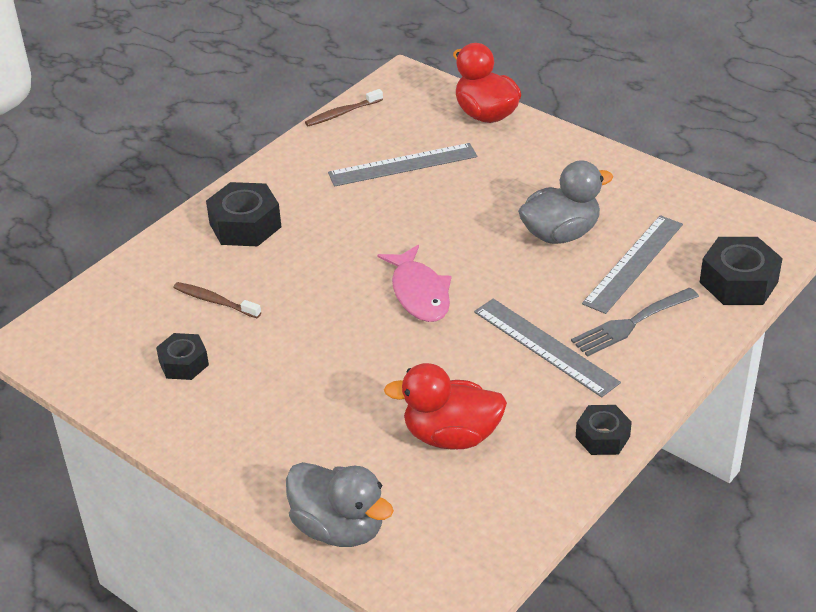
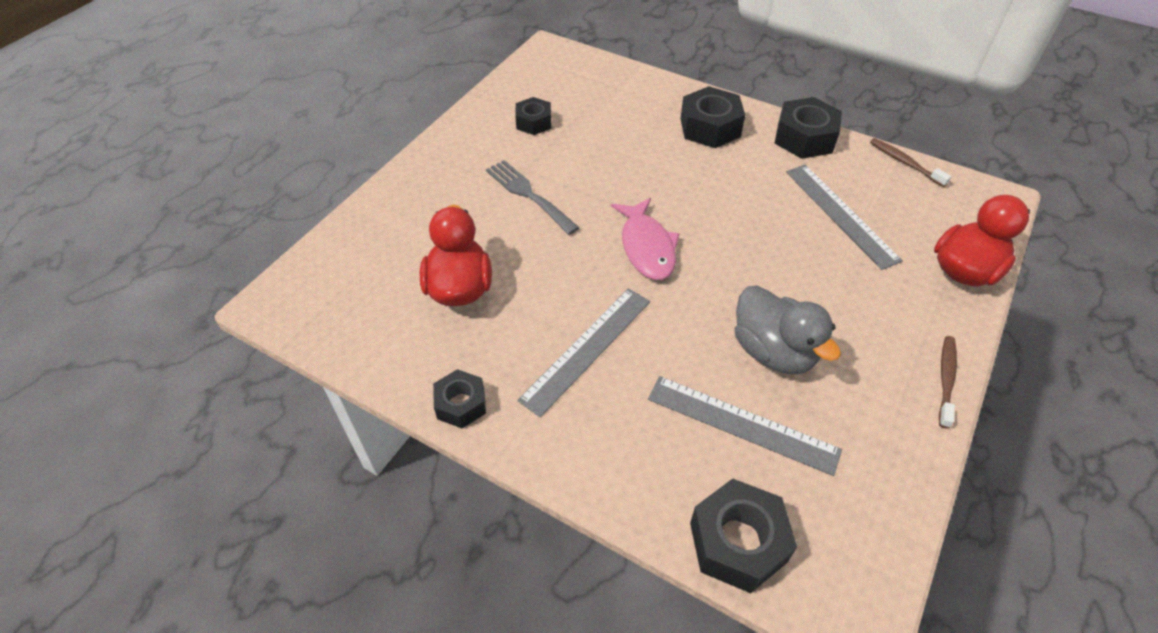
camera: 80 degrees right, 10 degrees up
(215, 301) = (608, 126): brown toothbrush -> brown toothbrush (946, 380)
(285, 165) = (804, 138): none -> black nut
(339, 528) = (357, 230): grey duck -> none
(419, 293) = (647, 247): pink fish -> pink fish turned 75 degrees counterclockwise
(631, 324) = (636, 424): grey fork -> grey fork (528, 194)

